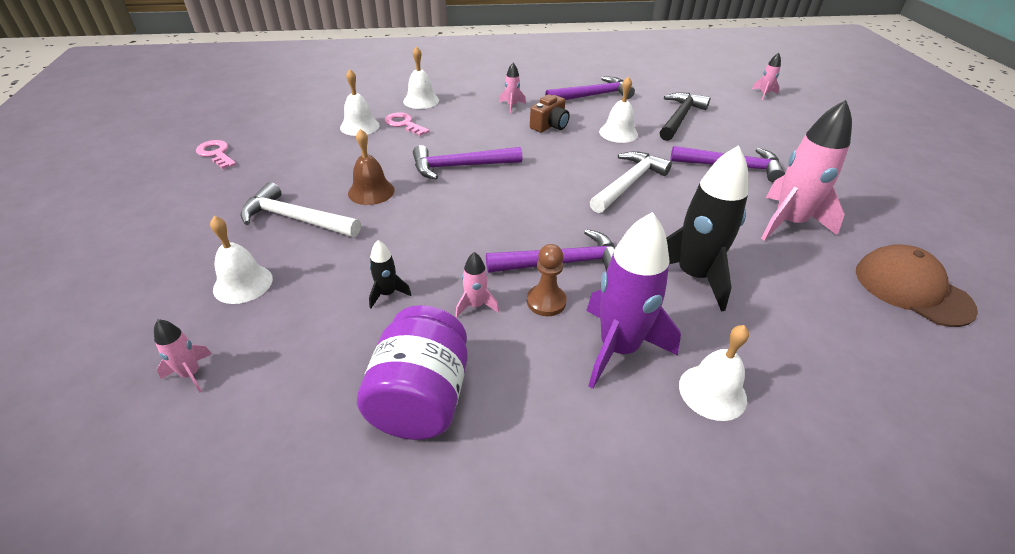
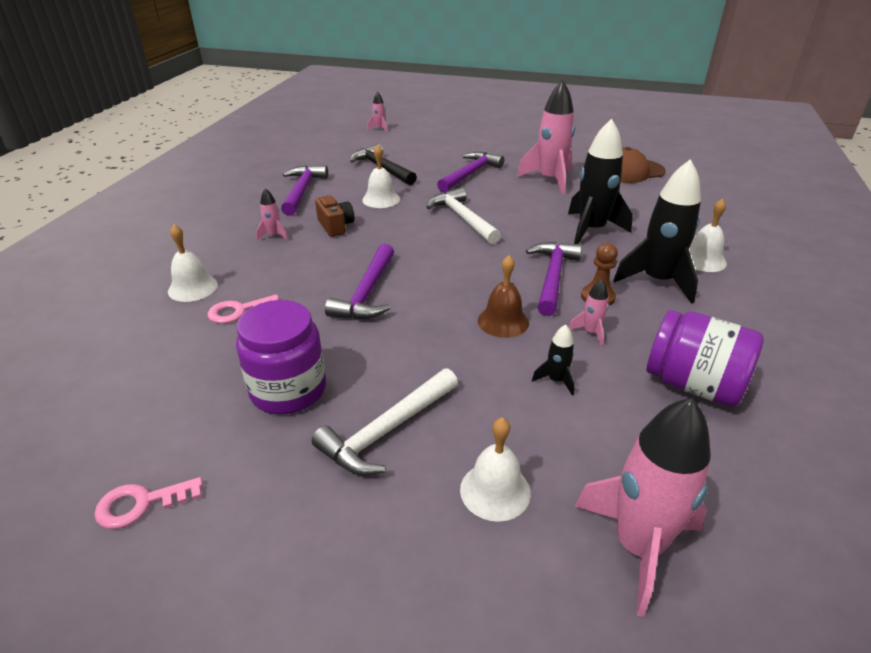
camera: 65 degrees left, 5 degrees down
(191, 374) = (637, 546): pink rocket -> pink rocket, size x2.21
(326, 168) = (288, 390): none -> purple jar
(359, 126) = (206, 346): white bell -> none
(371, 191) = (370, 361): brown bell -> brown bell (503, 321)
(618, 348) = (657, 281): purple rocket -> black rocket

